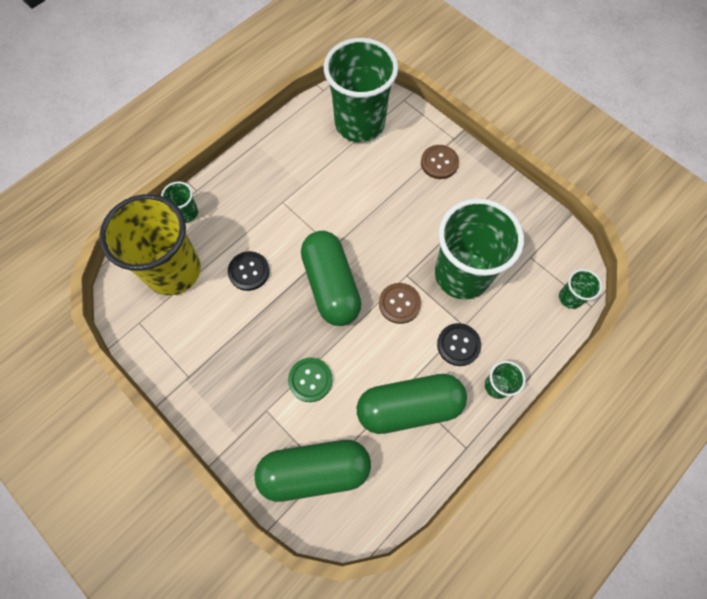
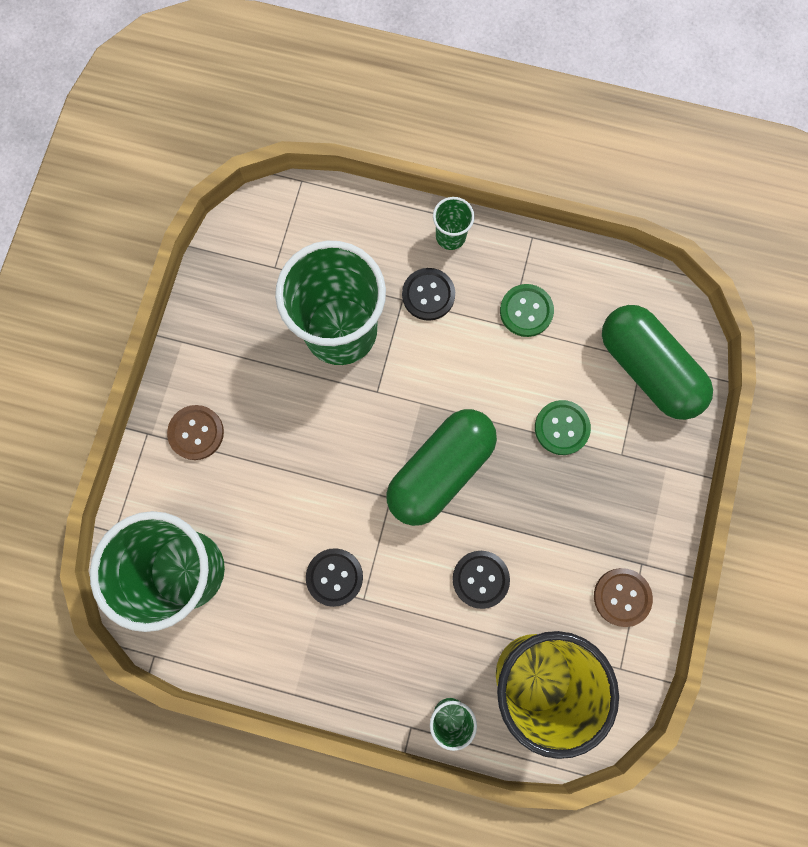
camera: 120 degrees left, 10 degrees up
(305, 193) = (334, 577): none -> black button
(399, 303) = (417, 381): brown button -> brown button (622, 597)
(409, 407) = (526, 311): green capsule -> green button
(570, 298) = (303, 206): green cup -> none

